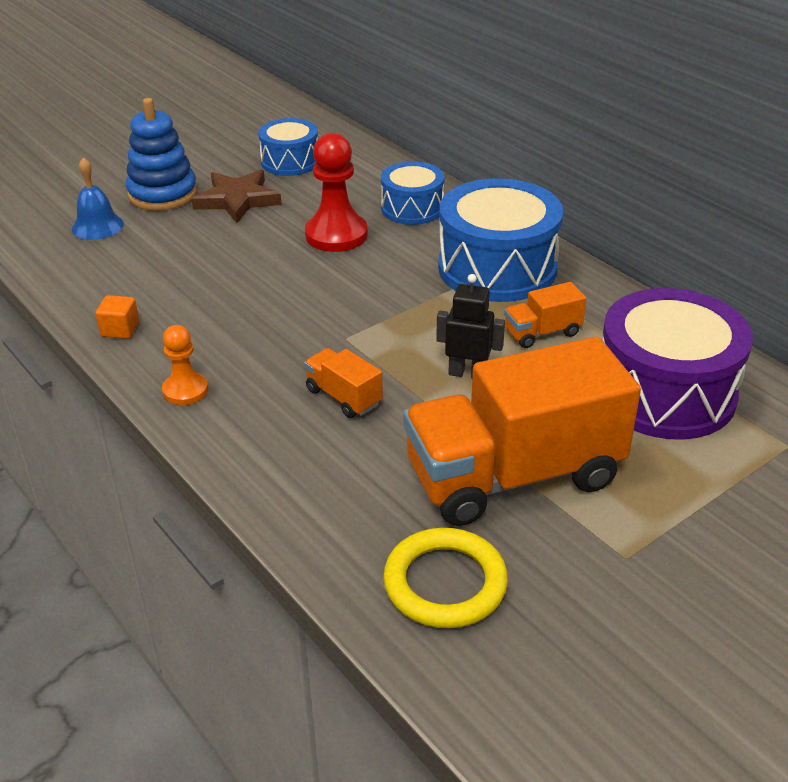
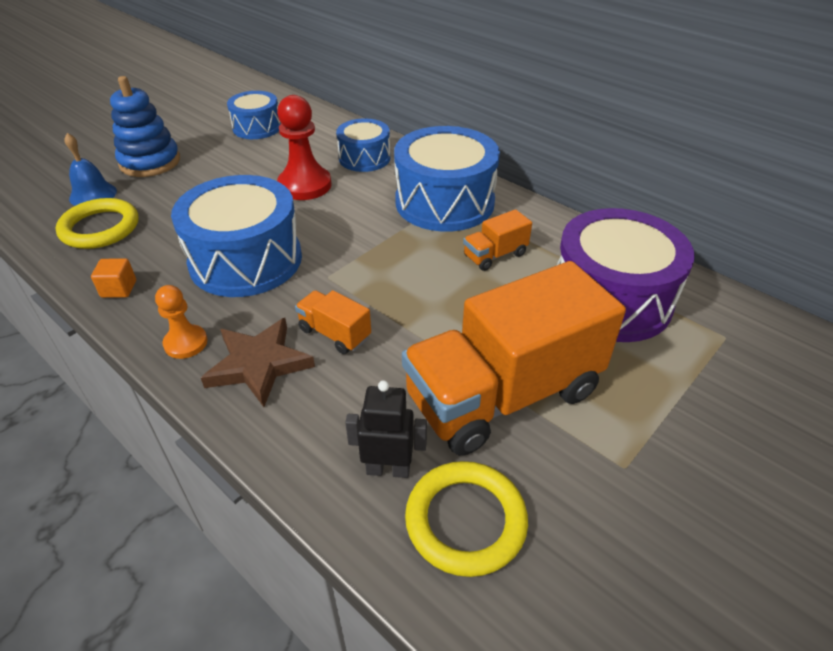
camera: 10 degrees left, 5 degrees up
(103, 264) = (100, 228): none -> yellow ring
(237, 200) = (216, 162): brown star -> brown star (259, 364)
(258, 312) = (246, 260): none -> blue drum
(468, 373) = (440, 299): black robot -> black robot (388, 469)

